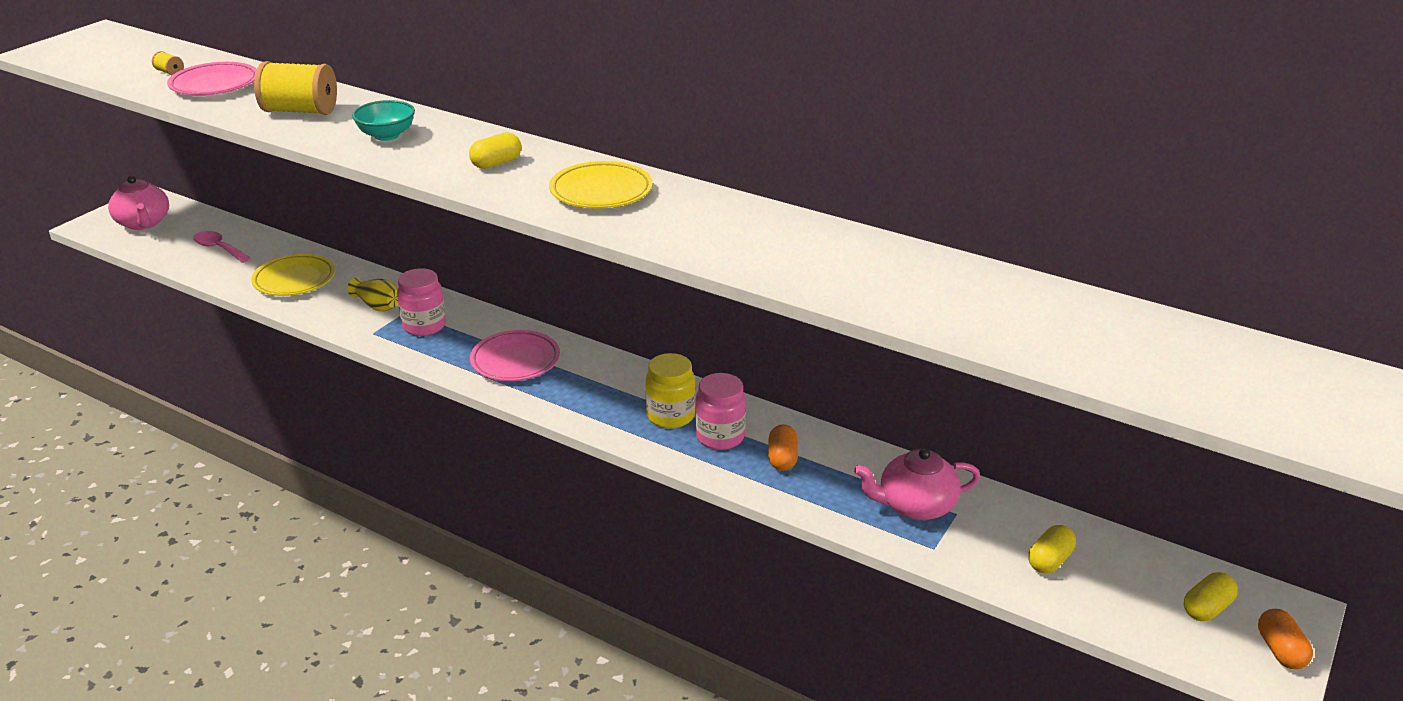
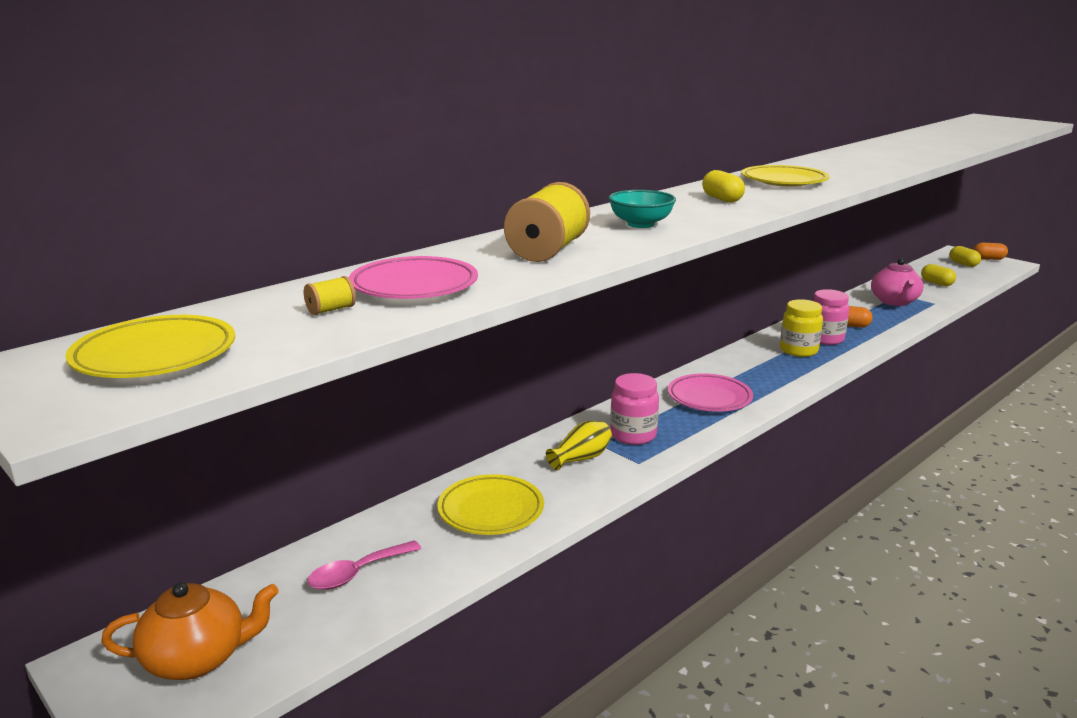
camera: 75 degrees left, 10 degrees down
(104, 51) = (155, 355): none -> yellow plate
(144, 223) = (198, 658): pink teapot -> orange teapot

